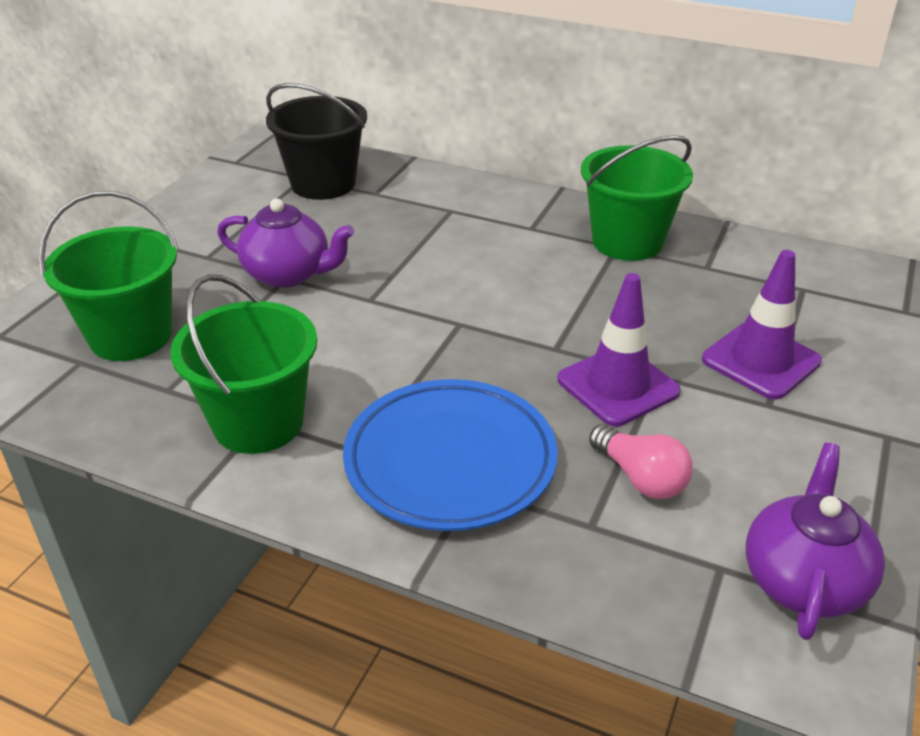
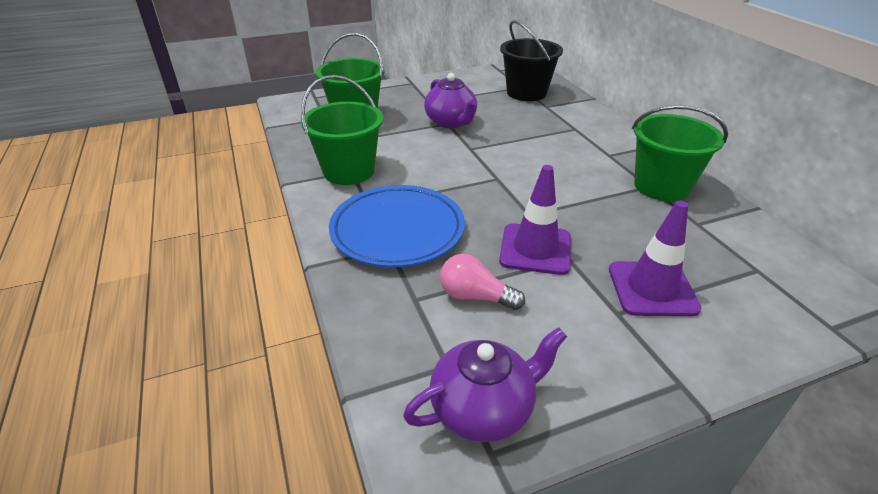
camera: 45 degrees right, 0 degrees up
(640, 478) = (475, 296): pink light bulb -> pink light bulb turned 105 degrees clockwise

